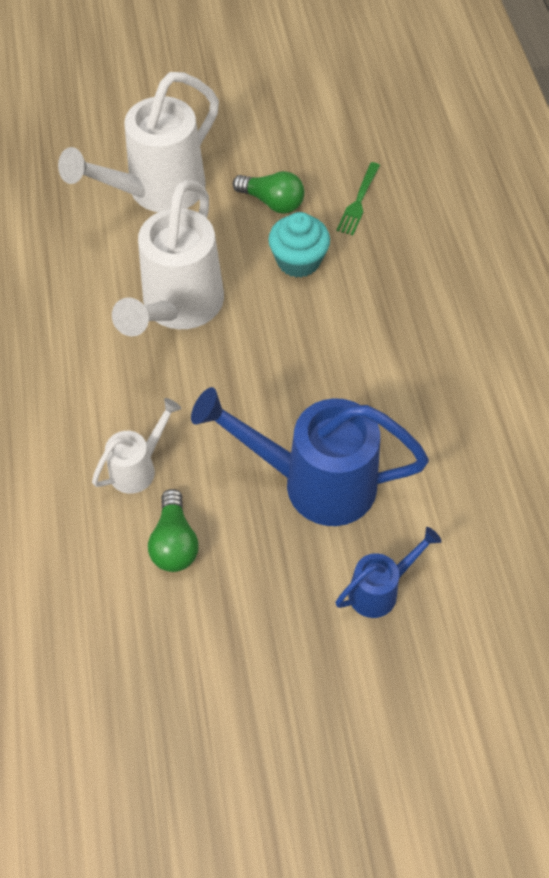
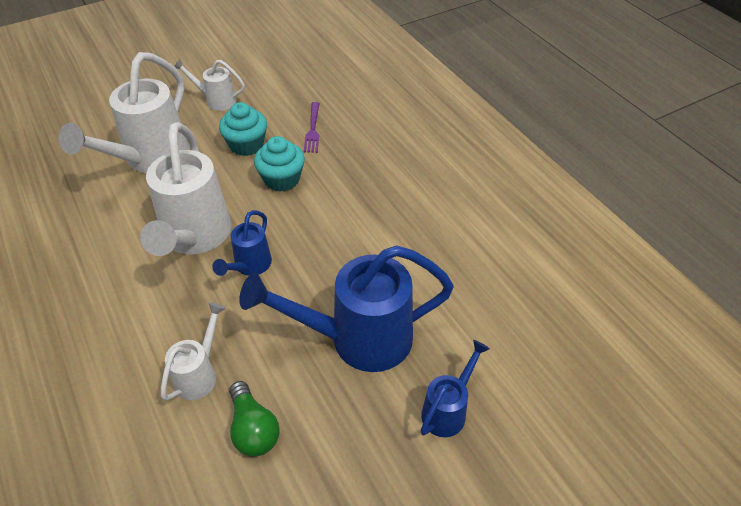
camera: 20 degrees left, 10 degrees down
(227, 361) = (250, 266): none -> blue watering can
(256, 129) = (216, 100): none -> white watering can
(272, 202) = (246, 145): green light bulb -> turquoise cupcake
(358, 201) = (313, 129): green fork -> purple fork

